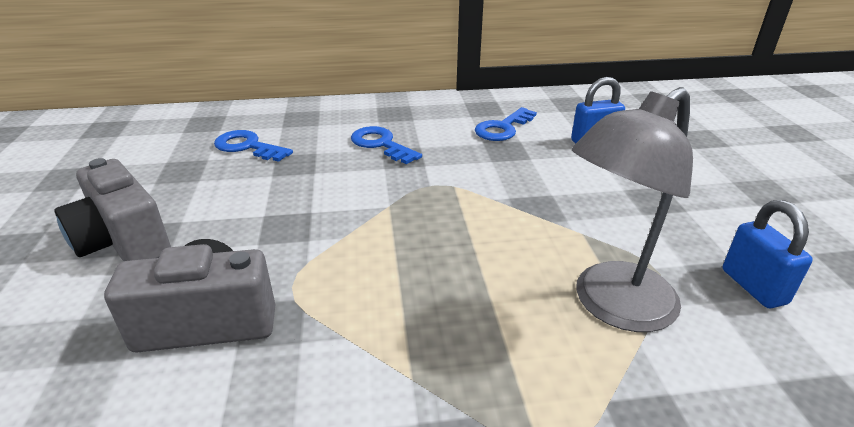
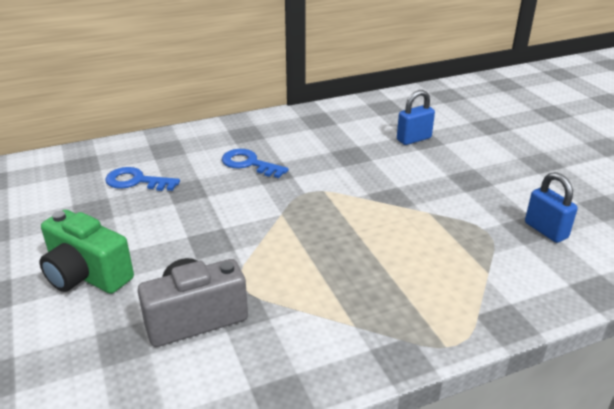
camera: 15 degrees left, 0 degrees up
(123, 242) = (86, 275): grey camera -> green camera
(503, 128) = (340, 136): blue key -> none
(612, 306) = (463, 258): grey lamp -> none

